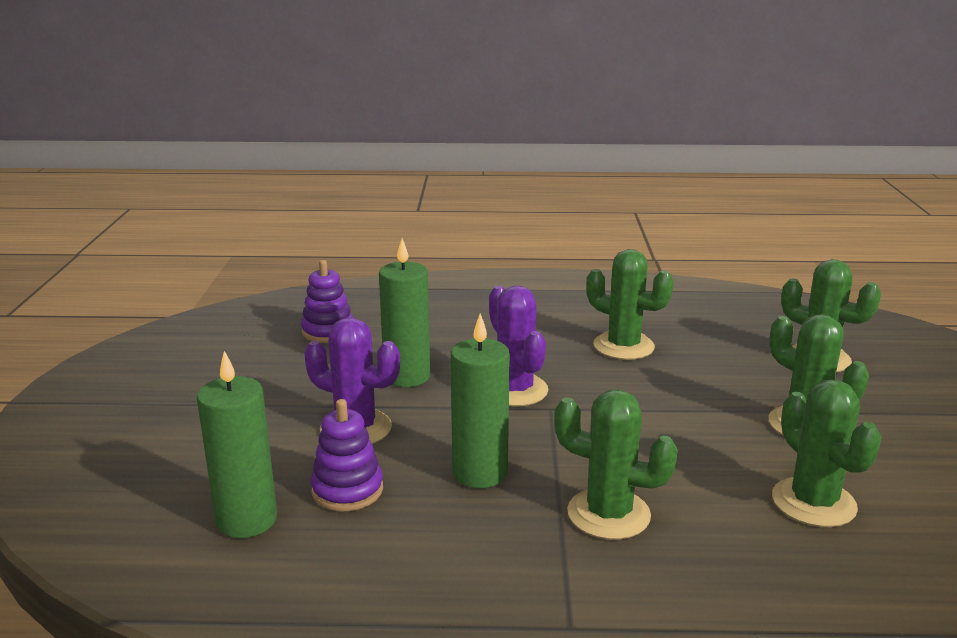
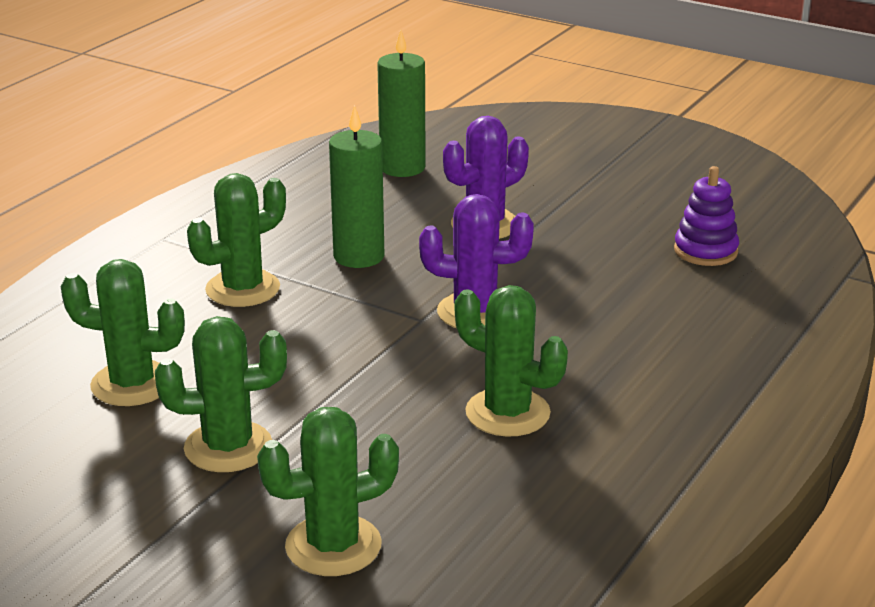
camera: 120 degrees right, 5 degrees up
(347, 490) = (397, 204): purple stacking toy -> none
(407, 376) = (559, 267): green candle -> none
(623, 346) = (507, 413): green cactus -> green cactus turned 60 degrees clockwise

